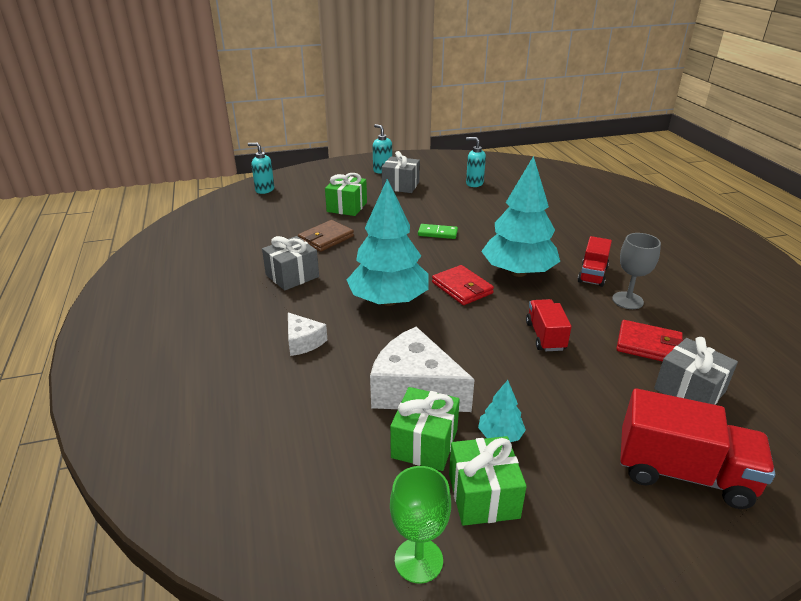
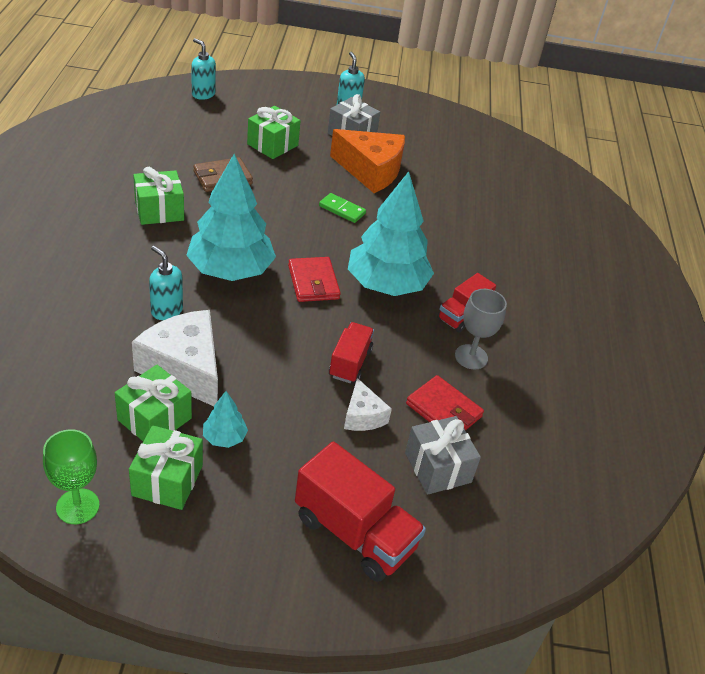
camera: 15 degrees right, 10 degrees up
(292, 276) = (159, 210): grey gift -> green gift
(303, 342) = (121, 285): white cheese -> white cheese (362, 416)
(435, 203) = (371, 171): none -> orange cheese
(474, 183) = (437, 158): turquoise soap dispenser -> turquoise soap dispenser (166, 311)

